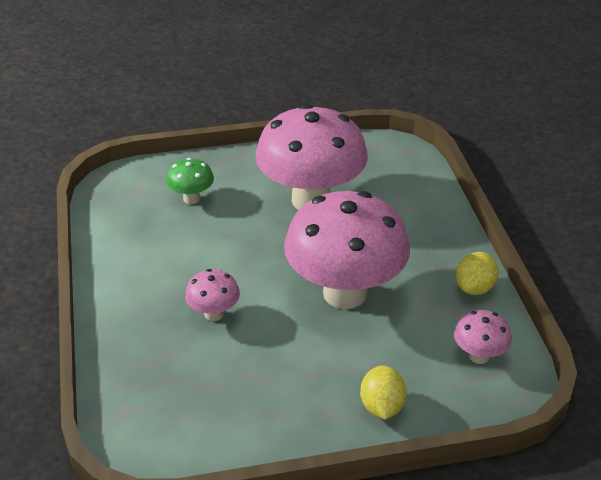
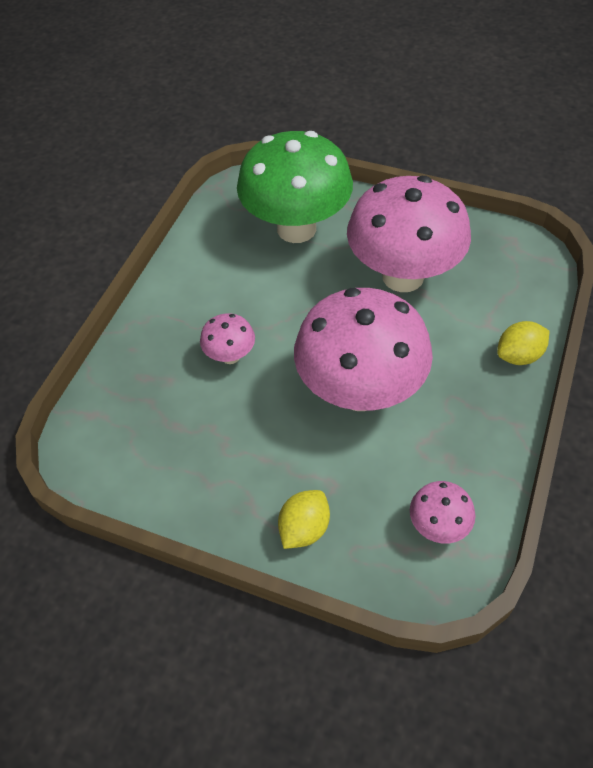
camera: 35 degrees right, 15 degrees up
(191, 198) = (296, 228): green mushroom -> green mushroom, size x2.29
(475, 288) = (493, 448): yellow lemon -> yellow lemon (518, 355)

